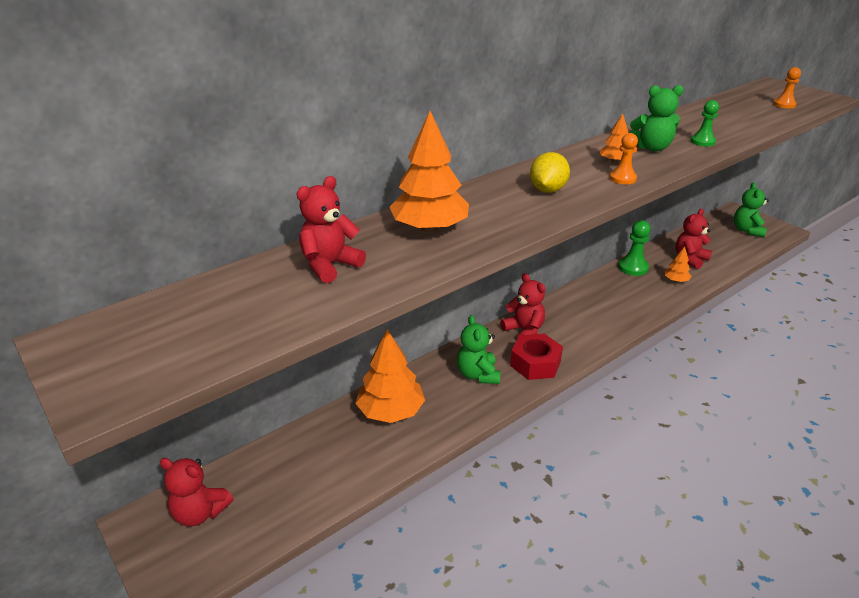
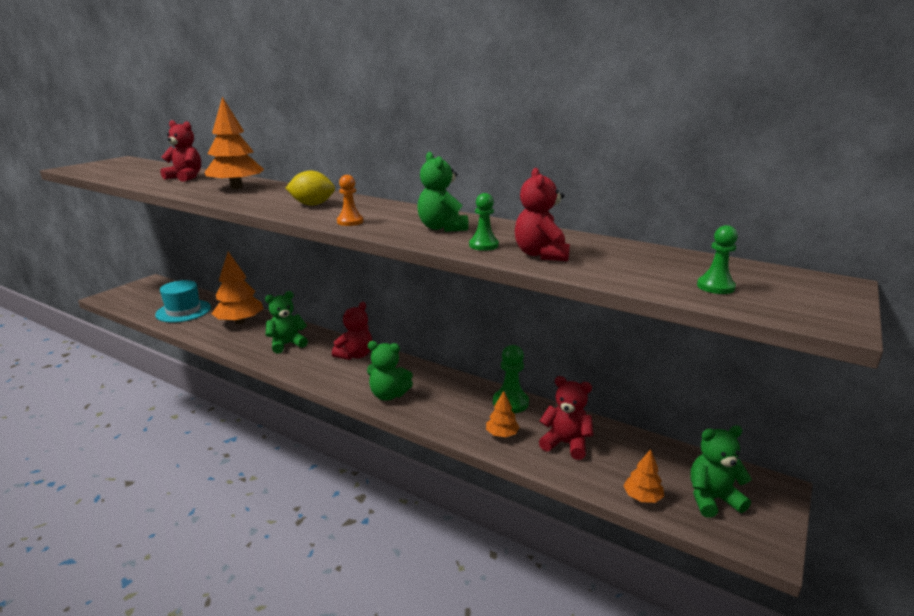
camera: 70 degrees right, 10 degrees down
(200, 513) = (154, 292): red teddy bear -> red teddy bear (541, 254)
(316, 470) = (183, 311): none -> turquoise hat
(535, 363) = (307, 365): red nut -> none
(608, 322) = (388, 395): none -> green teddy bear
(614, 161) = (391, 218): orange tree -> orange tree (642, 497)
(784, 105) = (715, 287): orange pawn -> green pawn

